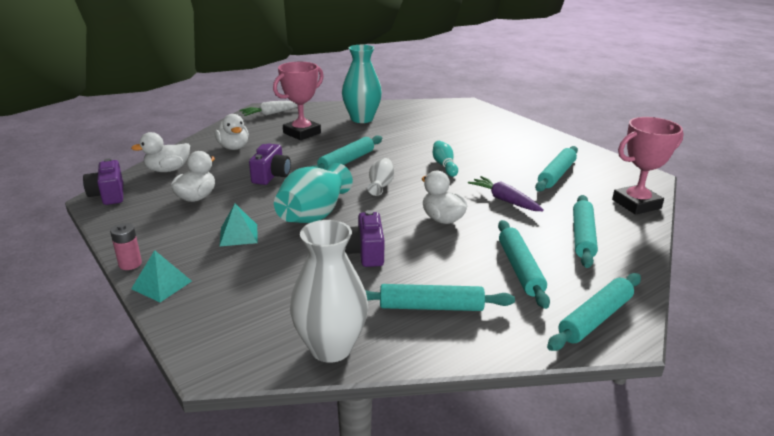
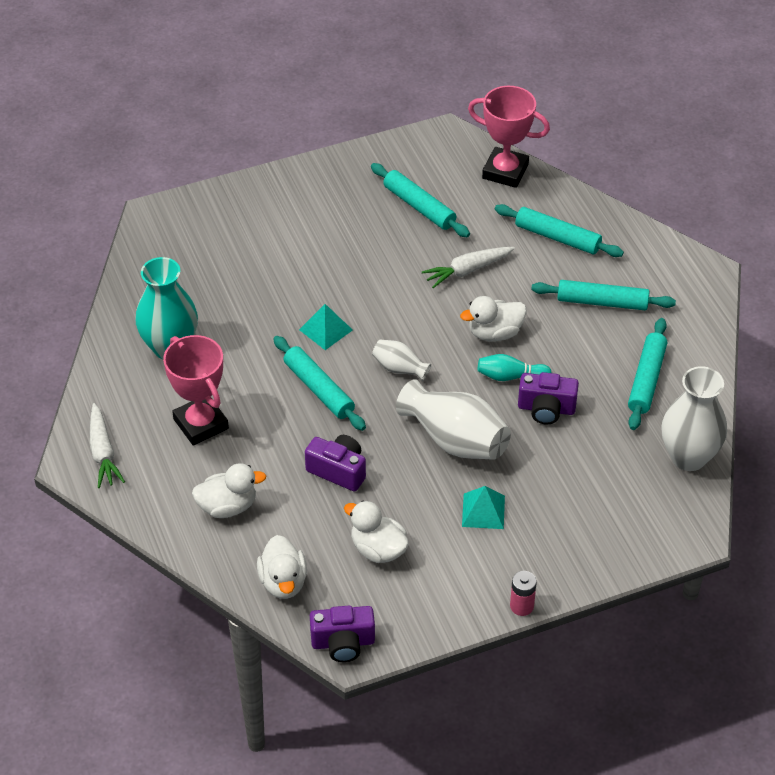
camera: 75 degrees left, 20 degrees up
(162, 285) = (567, 577): turquoise pyramid -> turquoise pyramid (325, 329)
(314, 215) = (455, 440): turquoise vase -> white vase
(444, 165) = (362, 297): turquoise bowling pin -> turquoise bowling pin (510, 376)
(504, 200) = (467, 270): purple carrot -> white carrot
(595, 318) = (684, 280): turquoise rolling pin -> none
(636, 204) = (505, 171): pink trophy -> pink trophy turned 60 degrees counterclockwise

